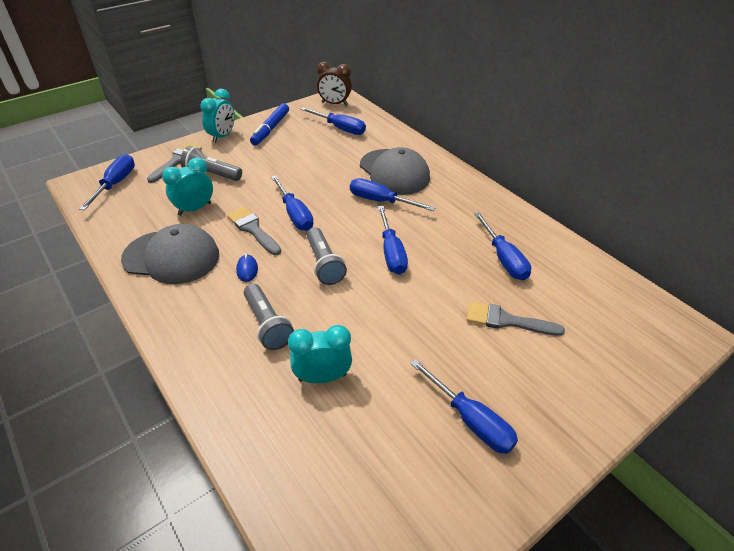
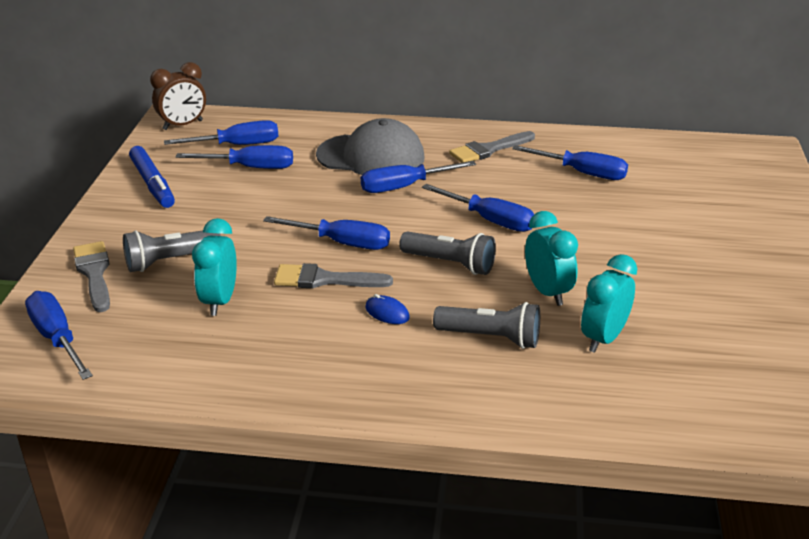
camera: 45 degrees left, 10 degrees down
(171, 257) = (285, 354): grey cap -> none
(222, 136) = (103, 220): turquoise clock -> turquoise clock (547, 292)
(471, 420) = (742, 288): blue screwdriver -> blue screwdriver (251, 167)
(506, 321) = (657, 213): grey brush -> grey brush (488, 150)

